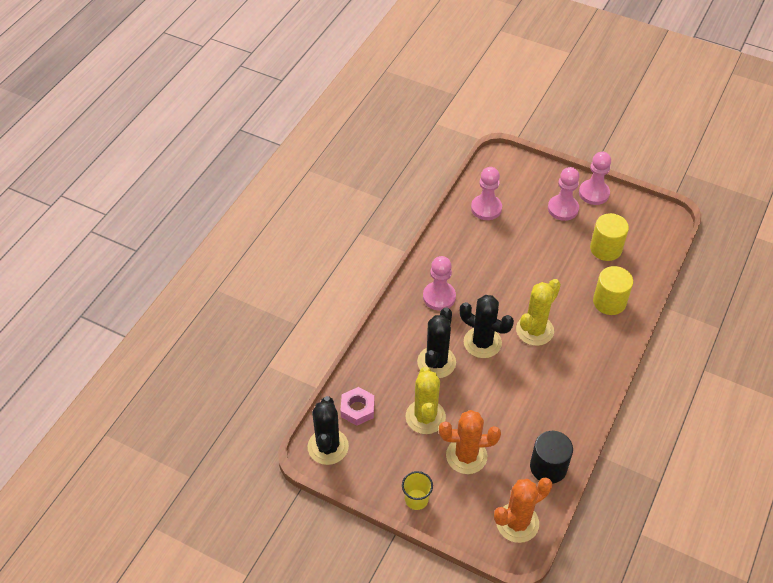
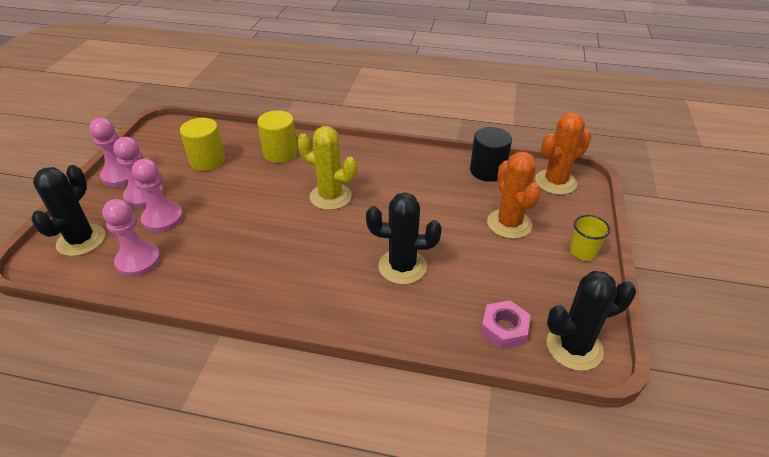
camera: 105 degrees left, 10 degrees down
(425, 417) = (480, 263): yellow cactus -> none
(439, 297) = (300, 282): pink pawn -> pink pawn (163, 218)
(482, 342) = (360, 233): black cactus -> black cactus (81, 240)
(517, 523) = (555, 182): orange cactus -> orange cactus turned 75 degrees counterclockwise

